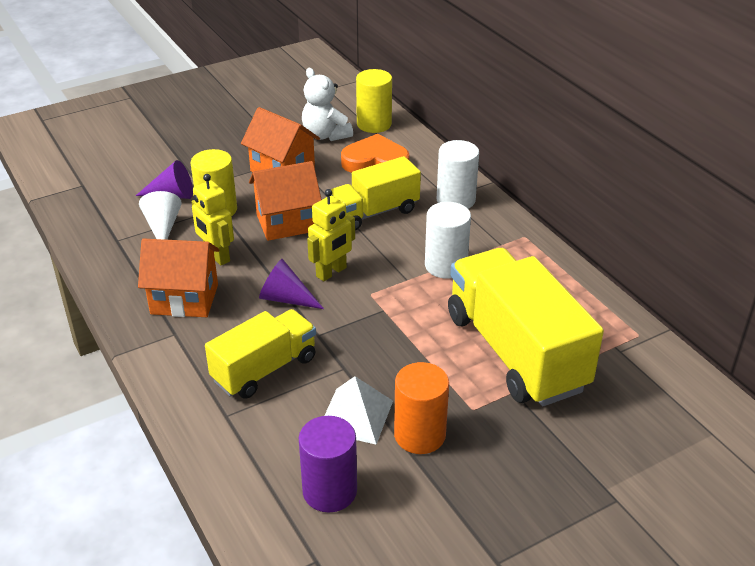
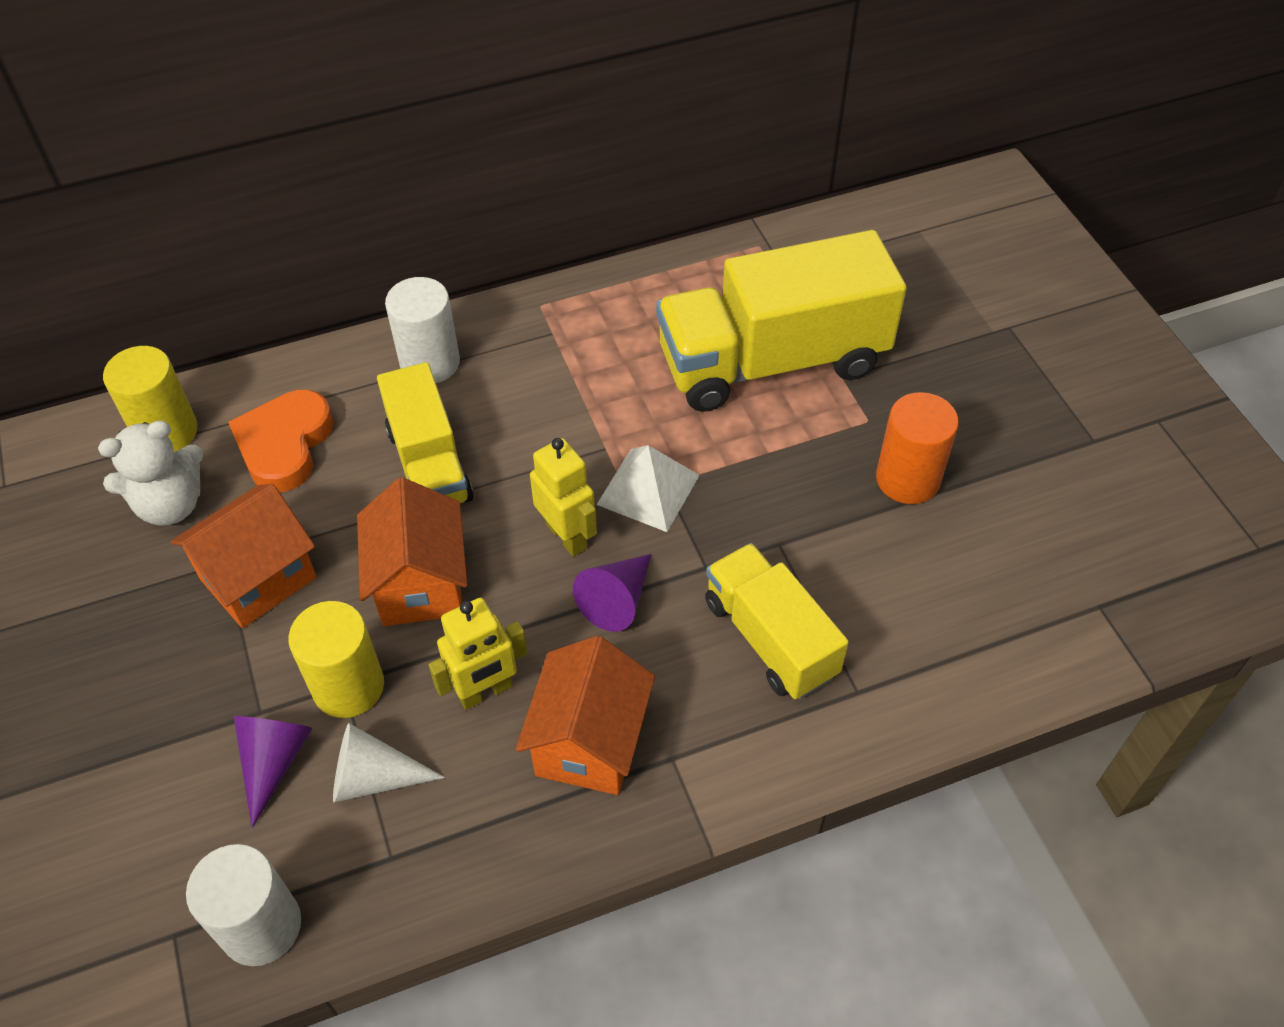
camera: 80 degrees left, 15 degrees up
(329, 491) = (995, 582): purple cylinder -> none
(356, 415) = (870, 540): white pyramid -> white pyramid (648, 489)
(445, 265) = (584, 400): white cylinder -> white cylinder (261, 926)

